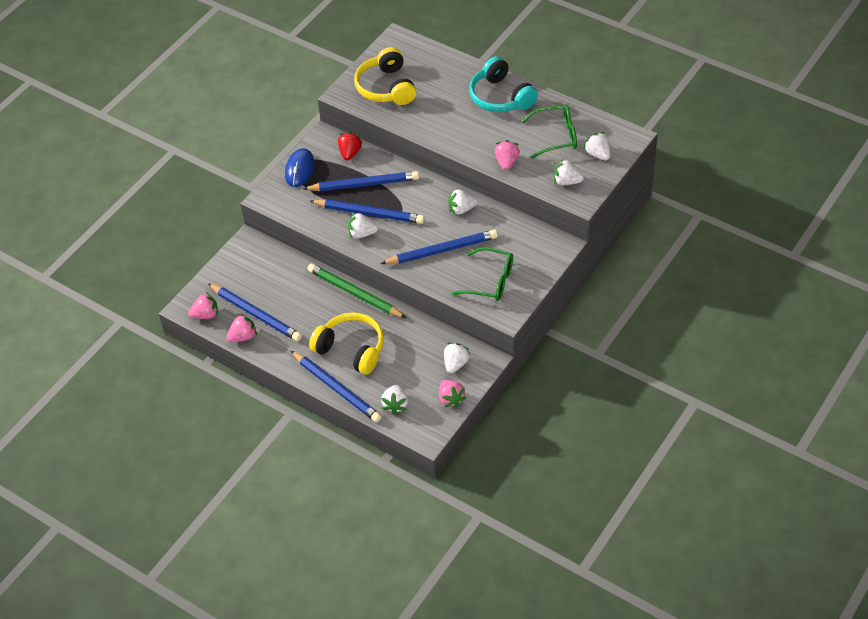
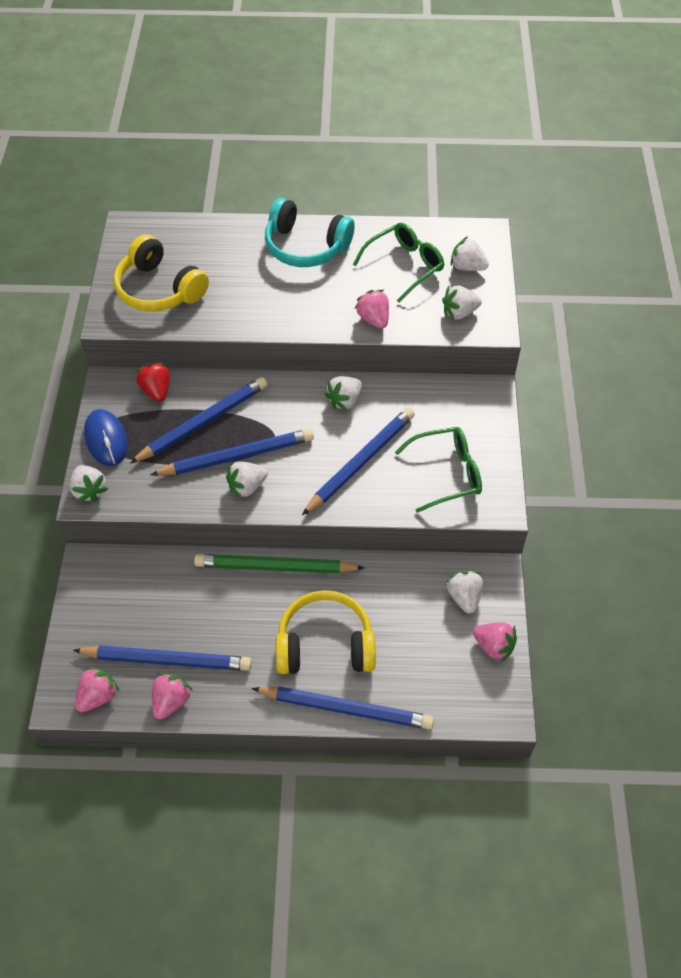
camera: 35 degrees left, 5 degrees up
(395, 405) = (434, 690): white strawberry -> white strawberry (89, 490)

